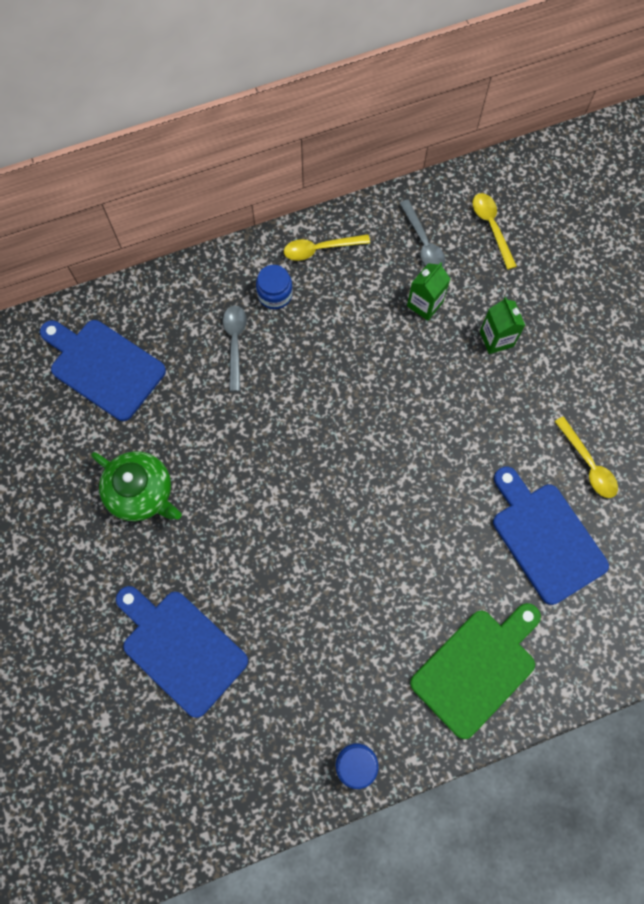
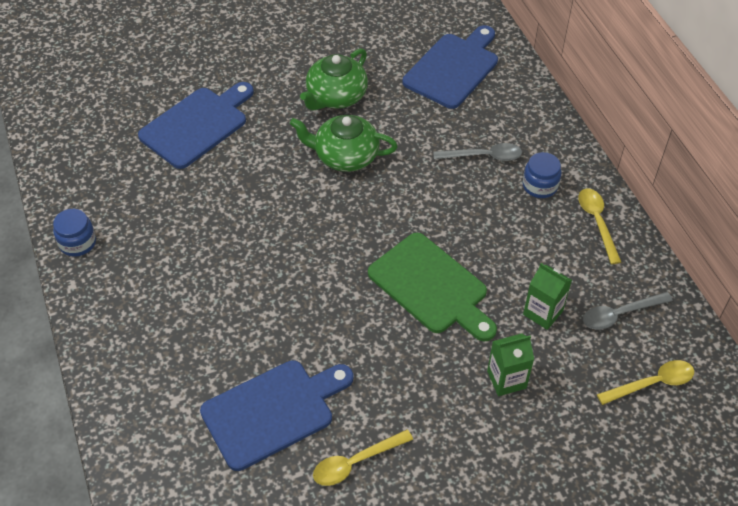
camera: 90 degrees right, 20 degrees down
(232, 480) = (345, 156): none -> green teapot
(477, 668) = (146, 340): green cutting board -> green cutting board (431, 287)

